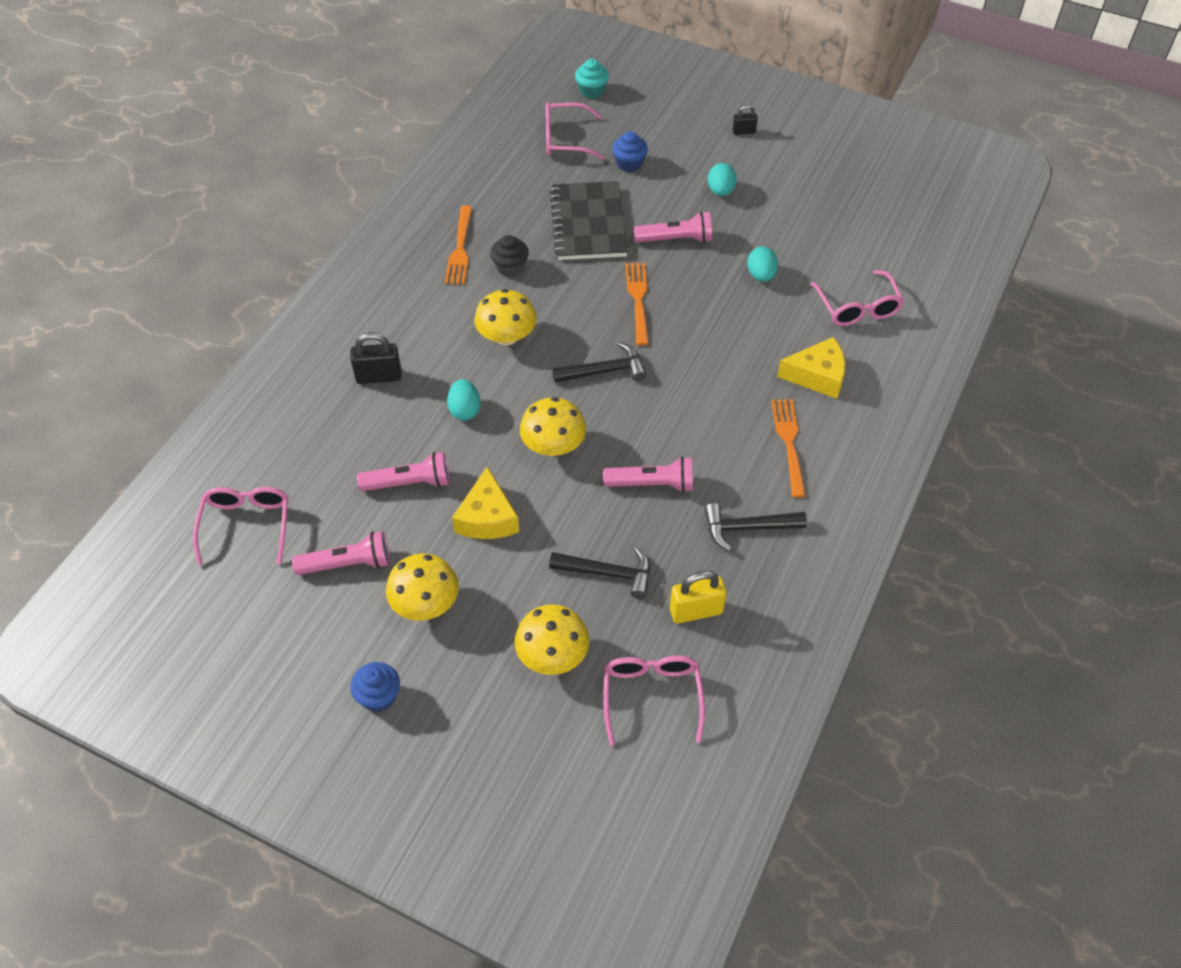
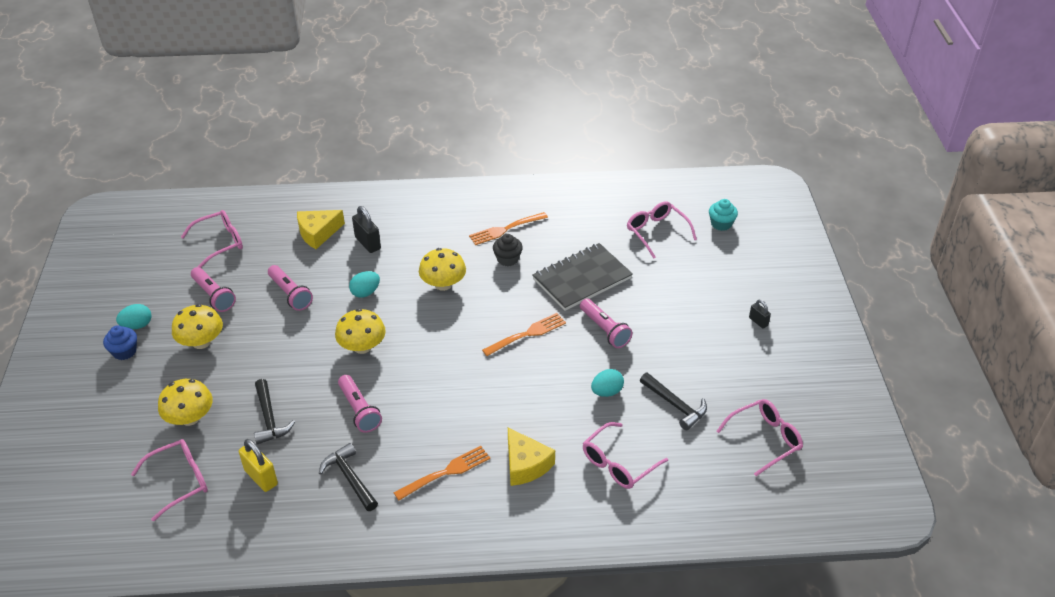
camera: 60 degrees right, 10 degrees down
(487, 518) = (283, 341): yellow cheese -> yellow cheese (318, 233)
(605, 371) = (446, 344): black hammer -> black hammer (675, 405)
(629, 164) = (662, 274): blue cupcake -> none
(720, 191) = (678, 334): turquoise egg -> turquoise egg (137, 325)
(889, 198) = (765, 439): none -> pink glasses

